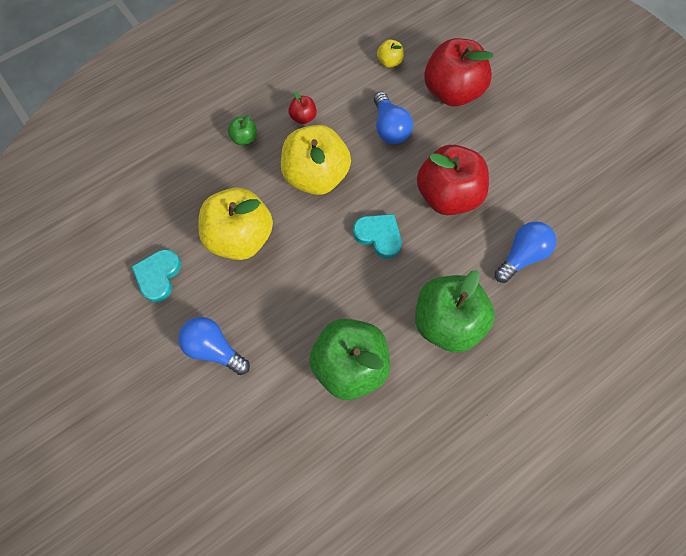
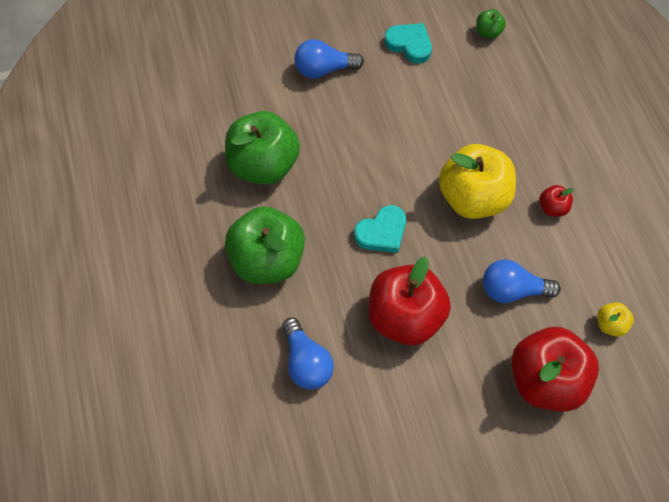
camera: 110 degrees right, 5 degrees down
(214, 348) = (324, 69): blue light bulb -> blue light bulb turned 150 degrees counterclockwise
(240, 237) = (425, 114): yellow apple -> none
(244, 138) = (541, 146): green apple -> green apple (488, 32)

